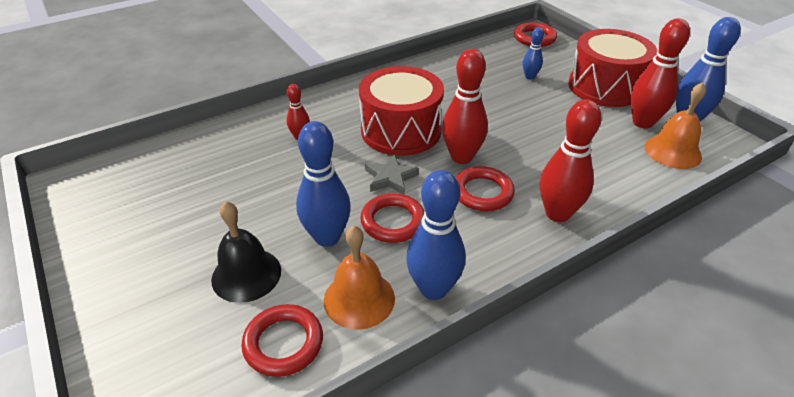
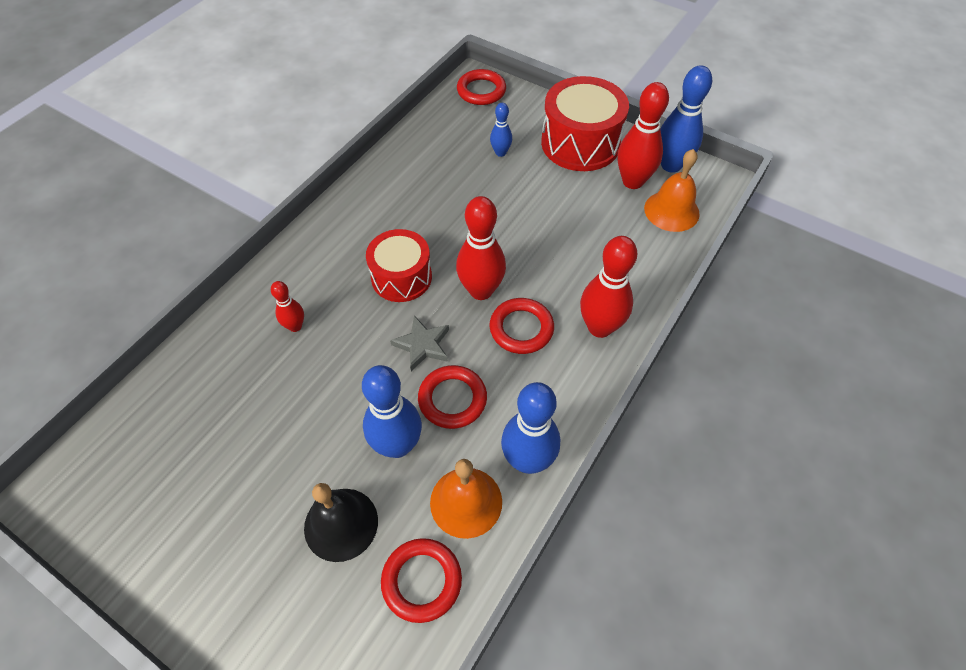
camera: 25 degrees left, 15 degrees up
(401, 131) = (401, 277): red drum -> red drum, size x0.67

